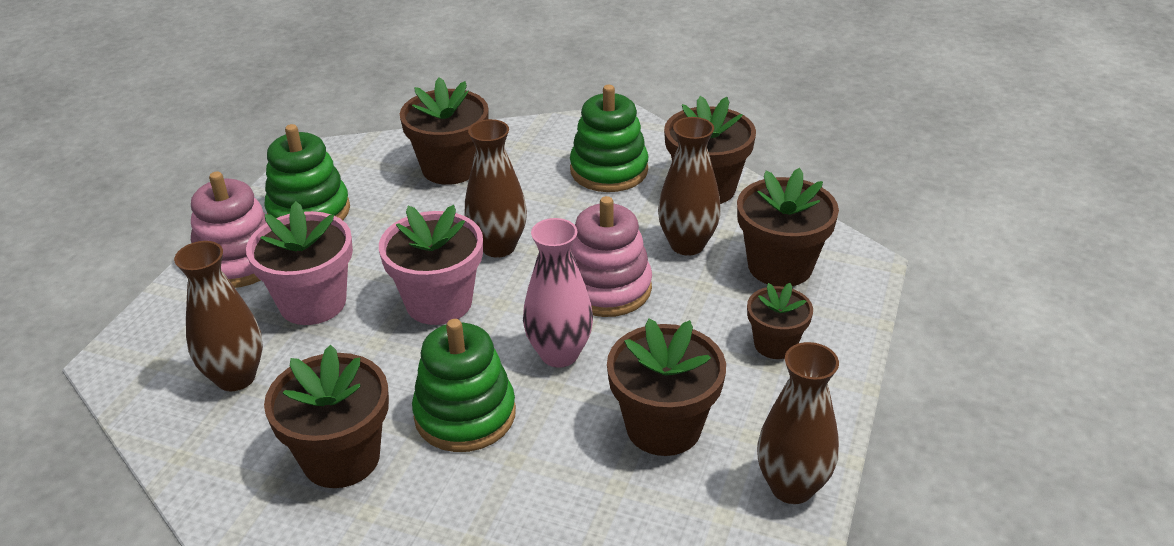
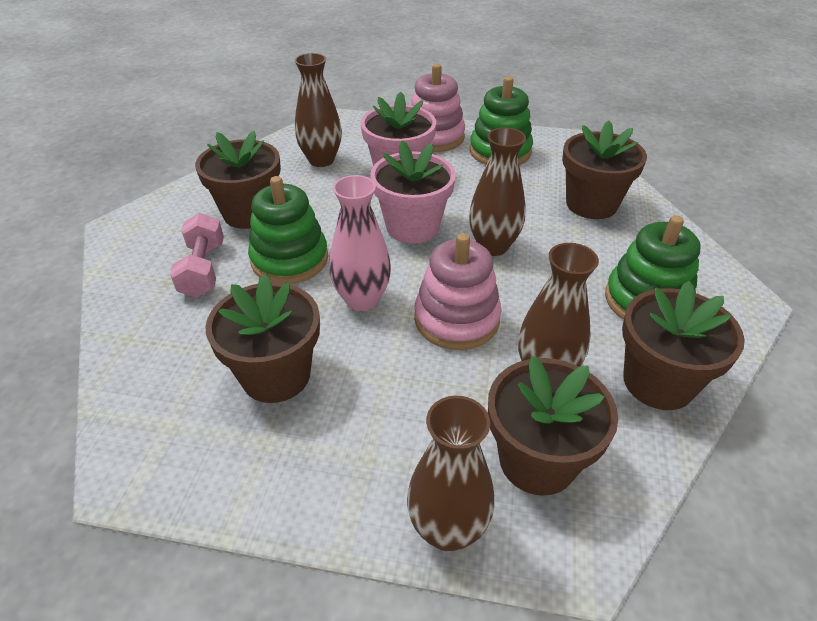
camera: 80 degrees right, 5 degrees up
(458, 503) = (203, 269): none -> pink dumbbell
(775, 344) = (399, 459): brown flower pot -> none
(791, 487) = (195, 479): brown vase -> brown vase (447, 529)

